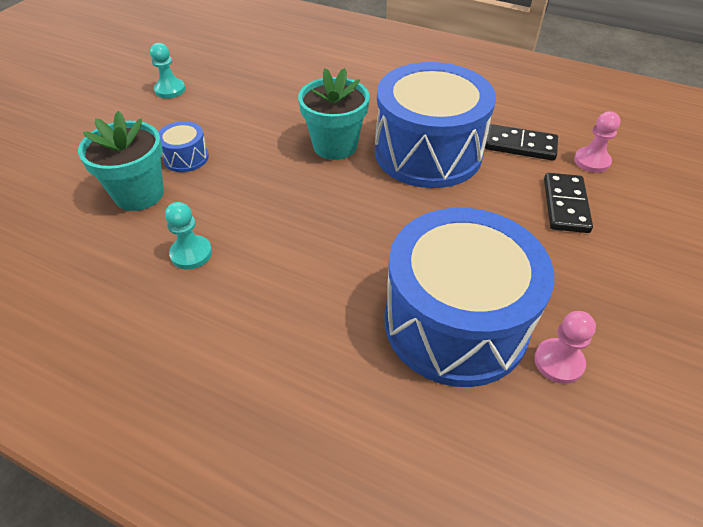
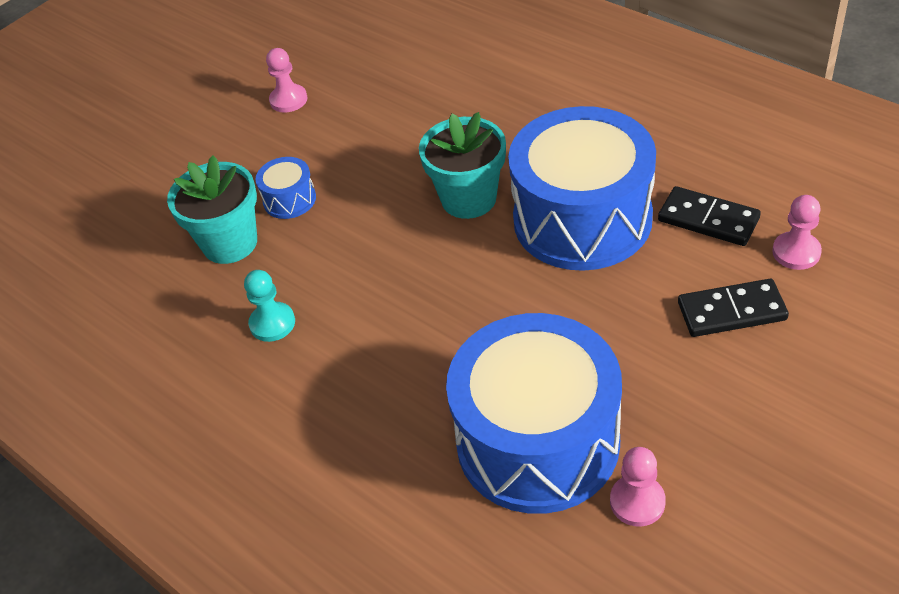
camera: 20 degrees right, 0 degrees up
(170, 90) = (288, 100): turquoise pawn -> pink pawn
(565, 205) = (731, 311): black domino -> black domino turned 60 degrees clockwise

